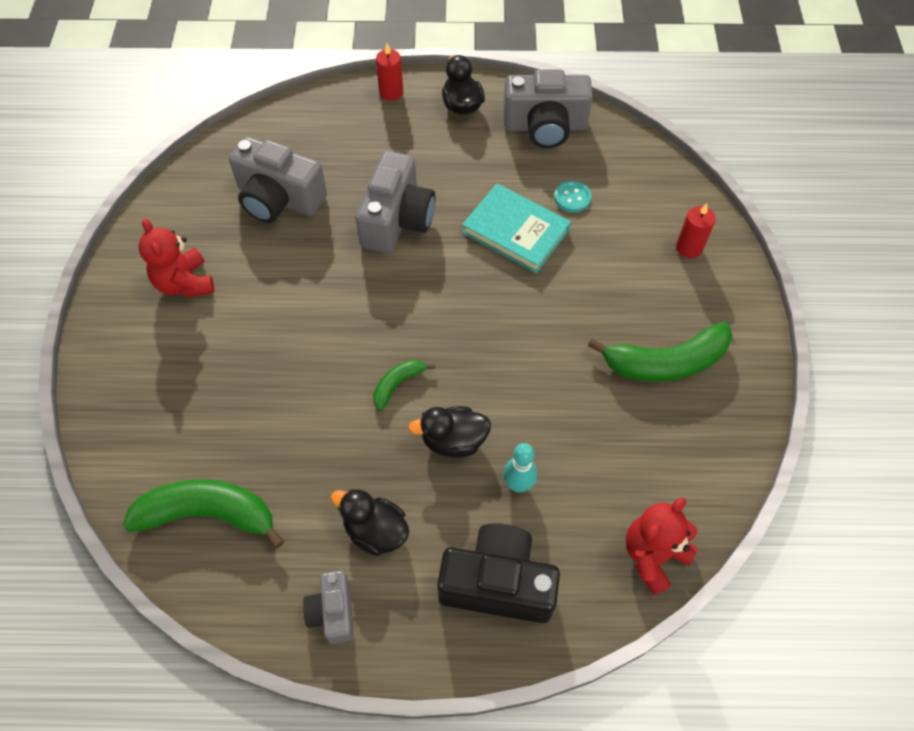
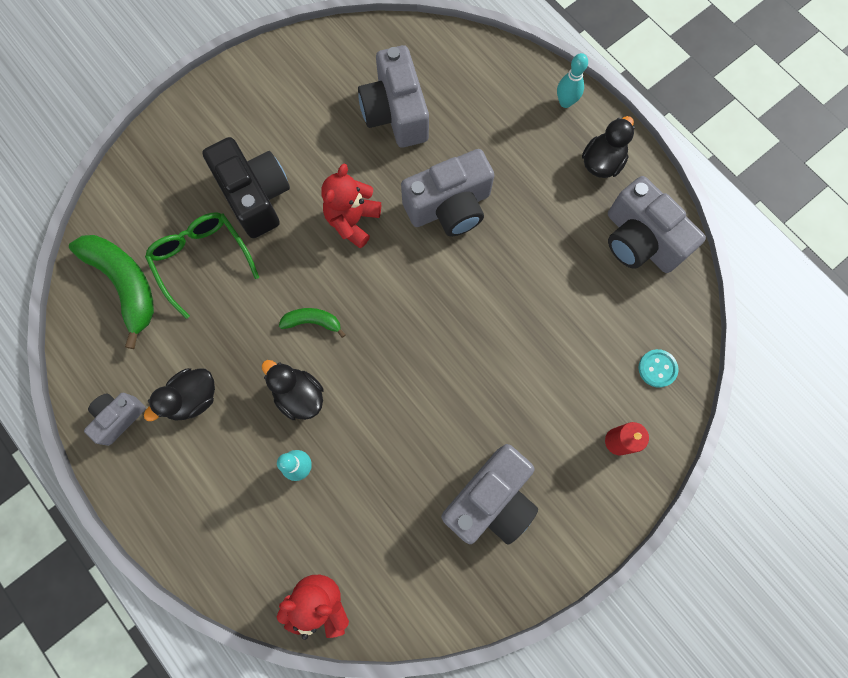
camera: 50 degrees right, 15 degrees up
(185, 283) = (275, 117): red teddy bear -> red teddy bear (352, 221)
(252, 432) = (201, 260): none -> green glasses
(375, 531) = (193, 398): black duck -> black duck turned 120 degrees counterclockwise
(391, 92) = (565, 102): red candle -> turquoise bowling pin
(497, 583) = (216, 509): black camera -> black camera (255, 196)
(515, 231) = (515, 298): turquoise book -> none
(572, 198) = (586, 315): turquoise button -> turquoise button (657, 368)
(666, 362) = (490, 499): green banana -> grey camera

